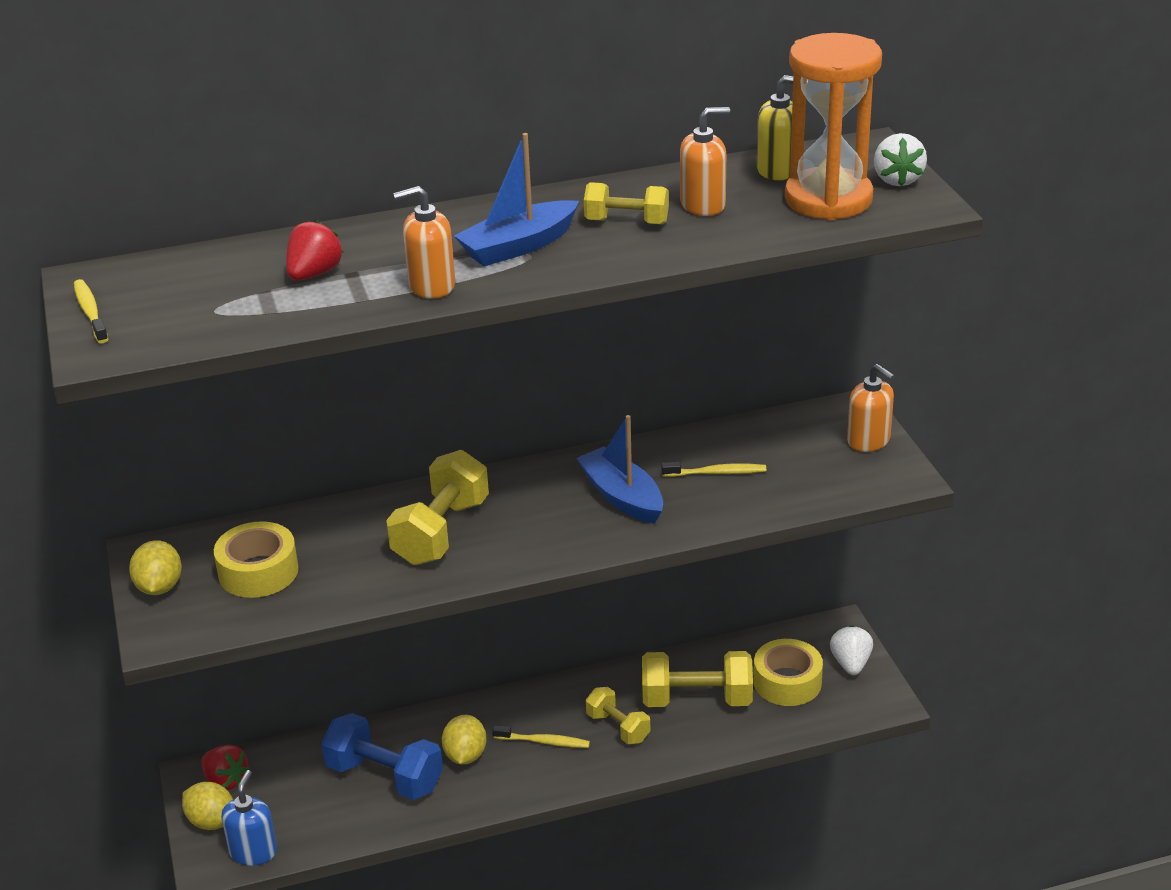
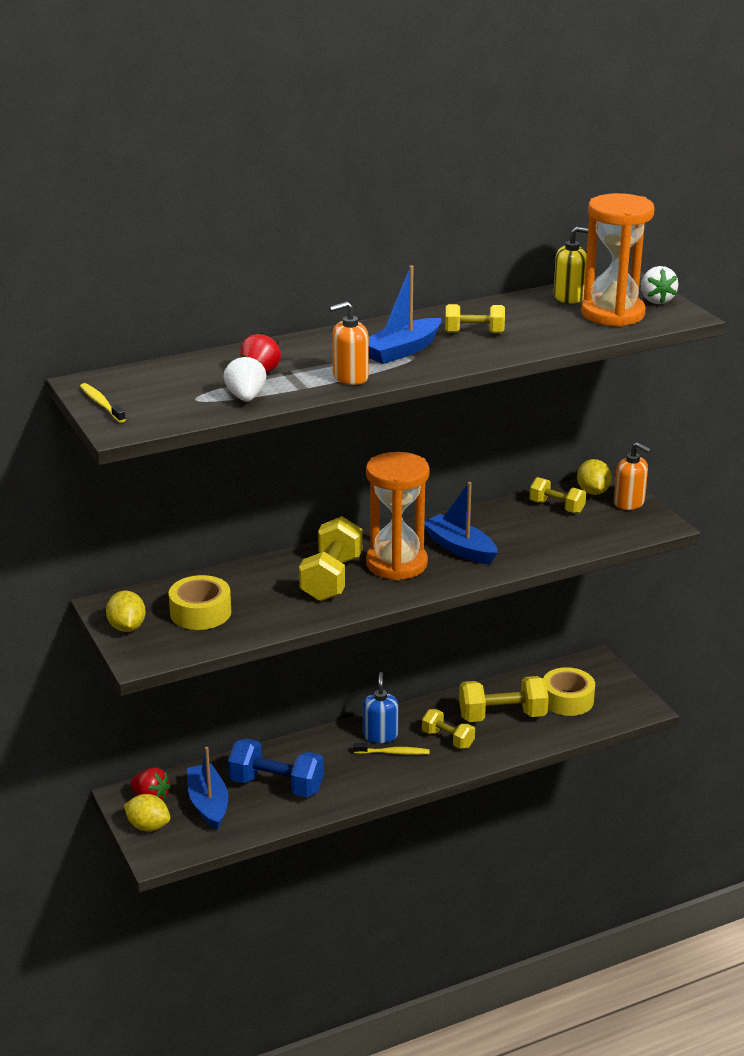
camera: 10 degrees left, 5 degrees down
(253, 851) = (188, 844): blue soap dispenser -> blue soap dispenser (380, 735)
(293, 796) = (208, 804): none -> blue boat
(465, 755) = (335, 766): yellow lemon -> yellow lemon (593, 492)
(532, 515) = (396, 564): none -> orange hourglass
(703, 205) = (525, 320): orange soap dispenser -> none
(716, 473) = (524, 529): yellow toothbrush -> none
(769, 441) = (556, 507): none -> yellow dumbbell
(851, 664) = (611, 684): white strawberry -> white strawberry (246, 397)

